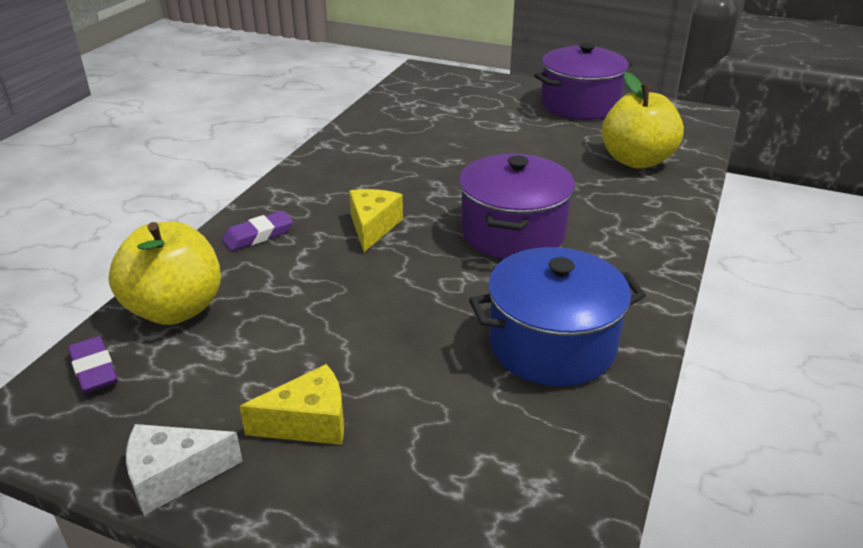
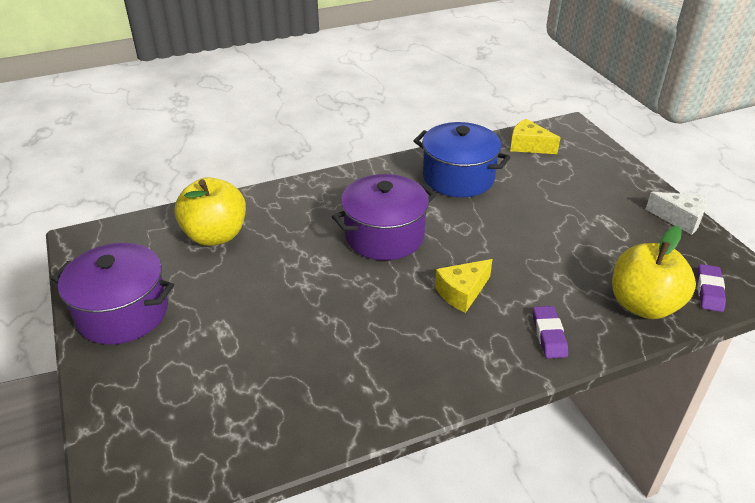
camera: 135 degrees left, 5 degrees up
(258, 235) = (549, 335): purple eraser -> purple eraser turned 75 degrees clockwise
(309, 422) = (604, 207): yellow cheese -> yellow cheese (528, 146)

